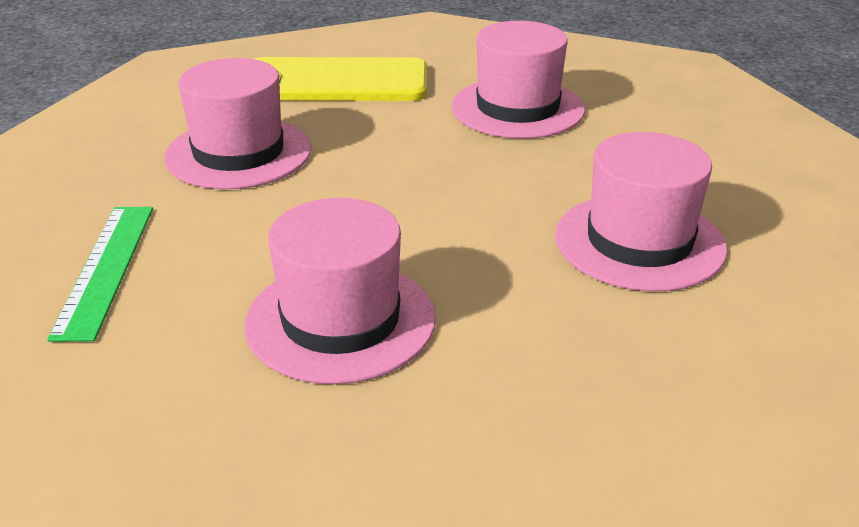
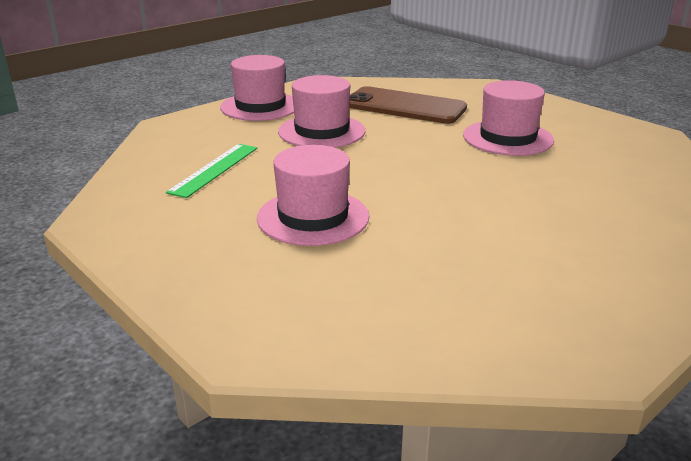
camera: 25 degrees right, 5 degrees down
(335, 82) = (404, 106): yellow phone -> brown phone
(639, 242) = (524, 219): pink hat -> pink hat (260, 106)

